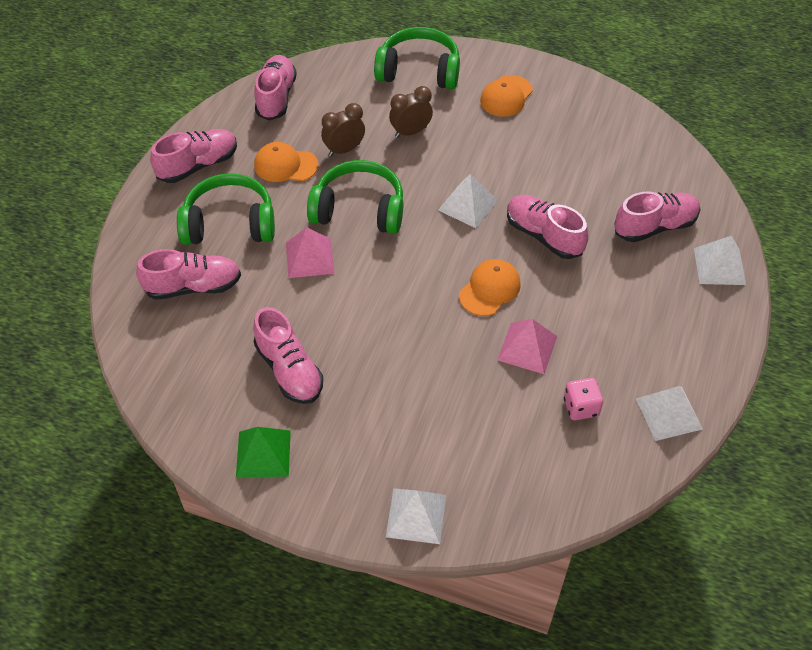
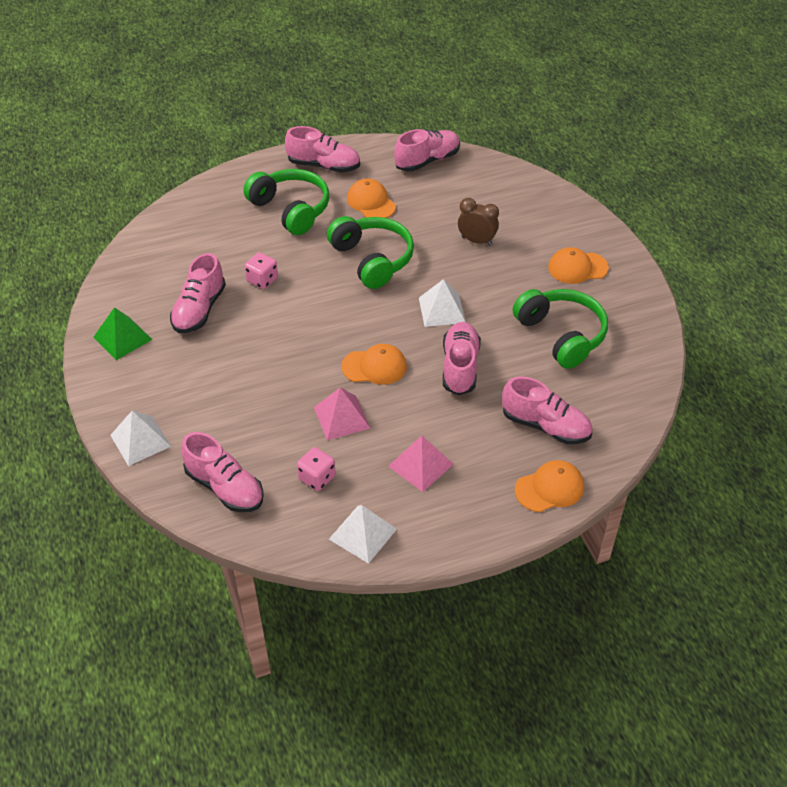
camera: 50 degrees right, 5 degrees down
(193, 287) = (221, 226): pink shoe -> pink shoe (225, 487)
(300, 300) = (262, 280): none -> pink dice
(309, 258) = (303, 262): pink pyramid -> pink pyramid (420, 465)
(344, 150) = (419, 220): brown clock -> none
(419, 71) = (543, 210): green headphones -> green headphones (561, 335)
(719, 266) = (549, 488): white pyramid -> orange cap

